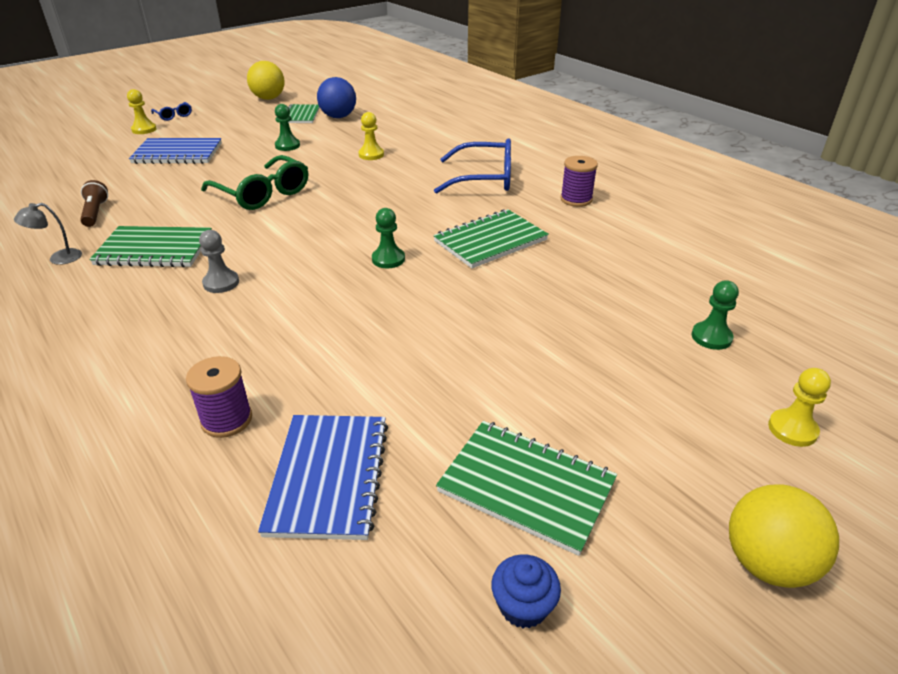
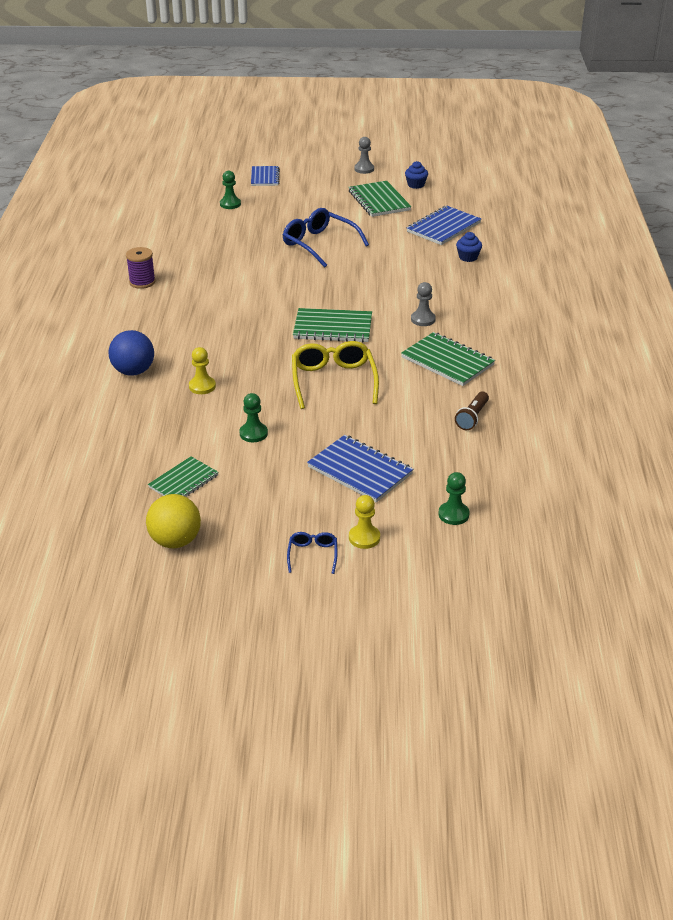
camera: 140 degrees left, 0 degrees up
(58, 258) = (514, 381): grey lamp -> none
(227, 420) = (468, 257): purple spool -> blue cupcake
(263, 194) = (333, 381): green glasses -> yellow glasses
(338, 117) = (153, 459): blue ball -> blue ball (133, 371)
(388, 259) = (314, 294): green pawn -> green pawn (453, 514)
(485, 178) = (163, 323): blue glasses -> blue glasses (319, 244)
(490, 241) = (242, 280): green notebook -> green notebook (333, 328)
(701, 594) = (364, 169): none -> grey pawn
(767, 563) = (335, 165): yellow ball -> none
(792, 429) = (265, 177): yellow pawn -> blue notebook

